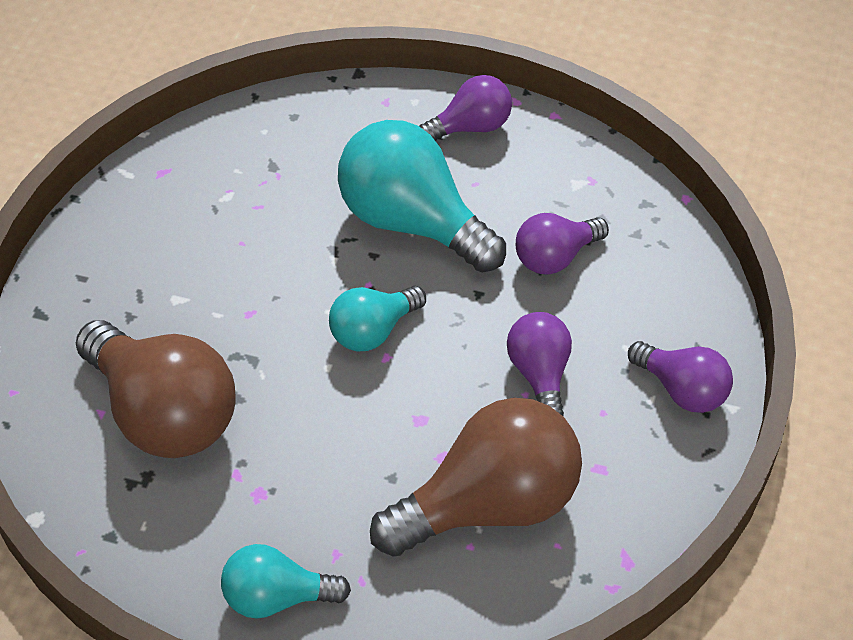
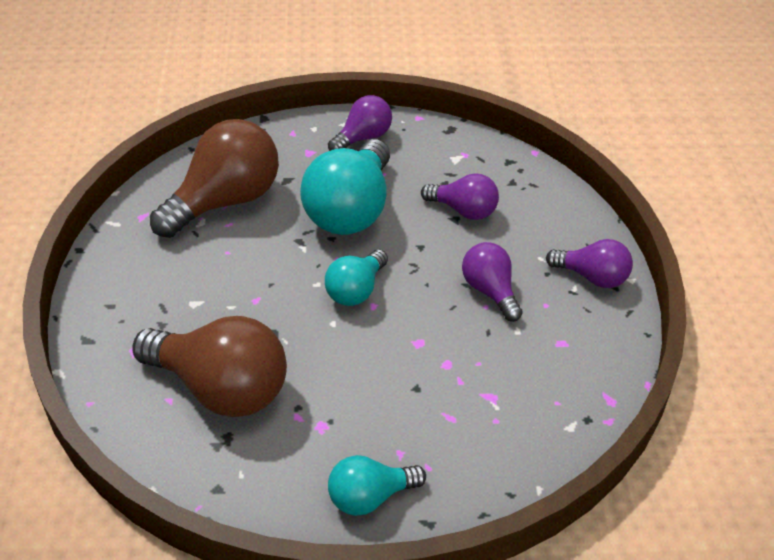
camera: 20 degrees left, 5 degrees down
(412, 223) = (350, 210): turquoise light bulb -> turquoise light bulb turned 90 degrees counterclockwise
(489, 505) = (496, 388): brown light bulb -> brown light bulb (225, 201)
(555, 257) = (463, 210): purple light bulb -> purple light bulb turned 105 degrees counterclockwise

